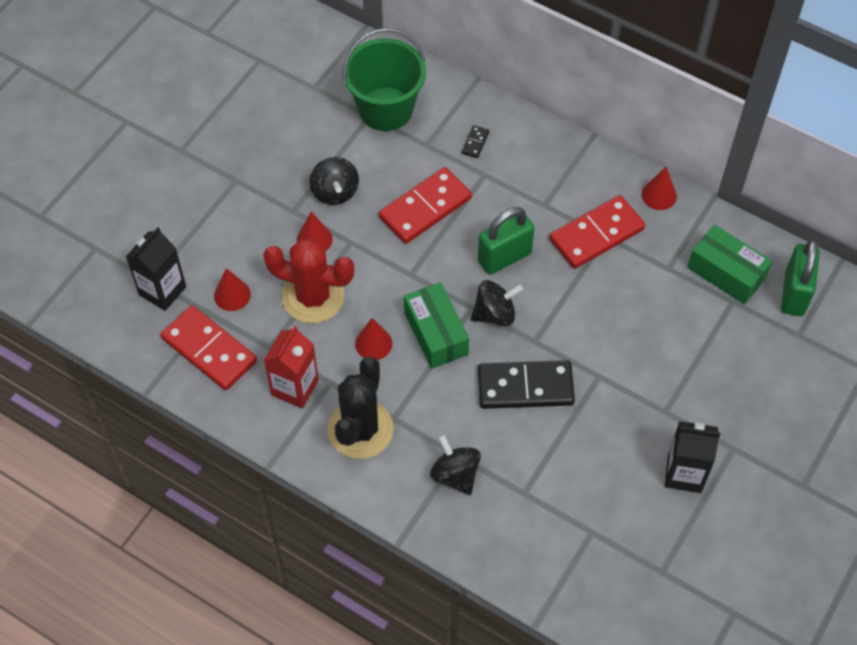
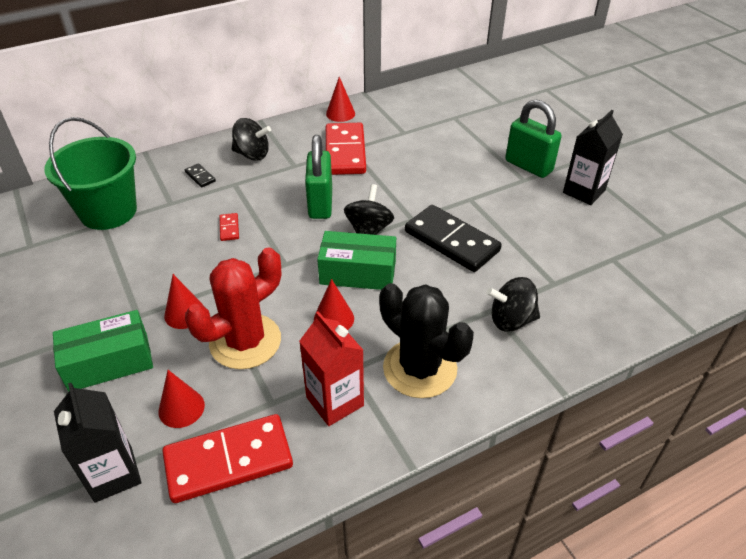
camera: 60 degrees left, 15 degrees down
(335, 192) = (151, 277): black spinning top -> black spinning top (252, 154)
(425, 208) = (229, 228): red domino -> red domino, size x0.41
(525, 387) = (451, 241): black domino -> black domino turned 75 degrees counterclockwise
(726, 273) = (429, 111): green box -> green box (109, 362)
(794, 293) = (468, 93): green padlock -> green padlock (528, 166)

